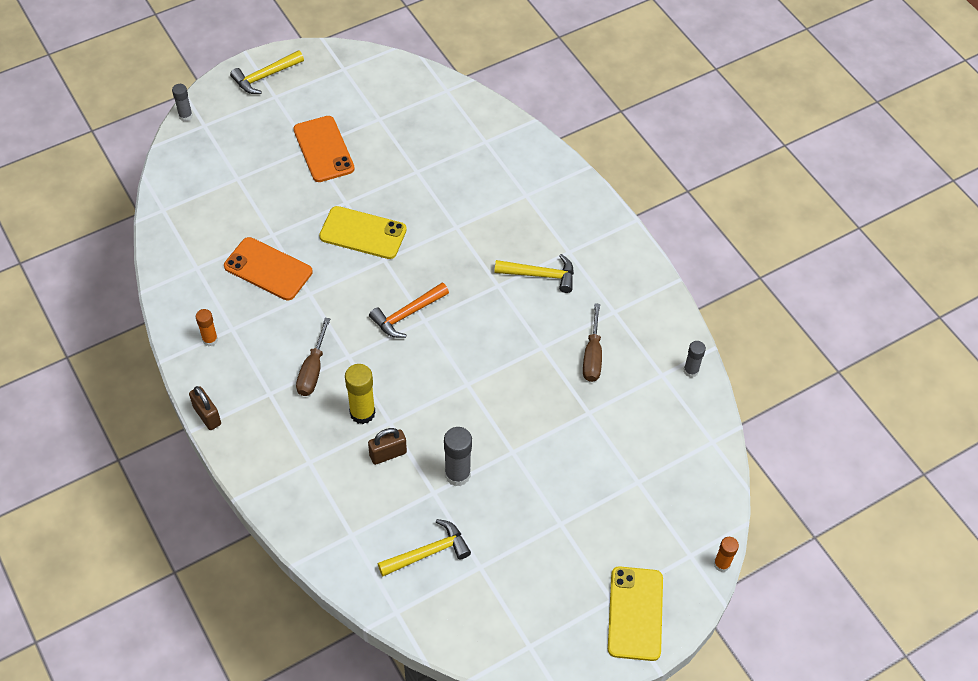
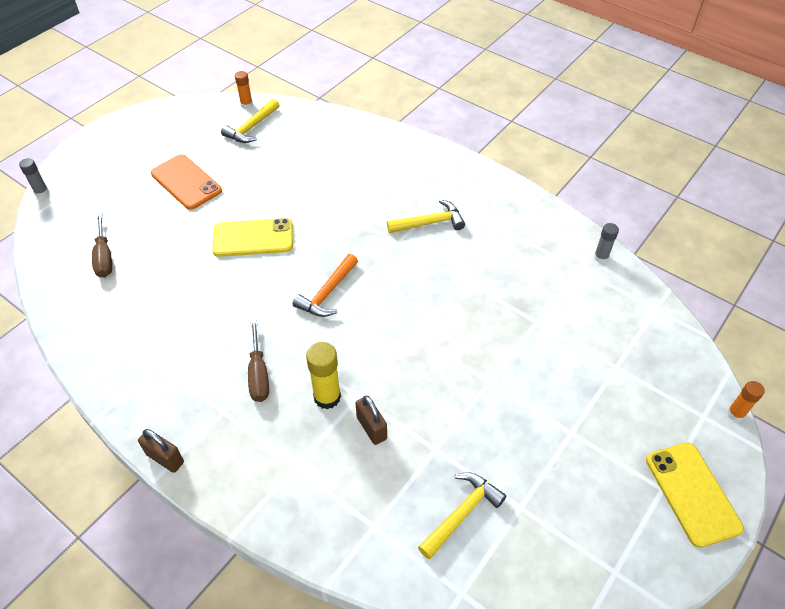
camera: 20 degrees left, 5 degrees down
(210, 340) = (139, 381): orange glue stick -> orange glue stick (246, 104)
(265, 76) = (107, 142): yellow hammer -> yellow hammer (251, 127)
(268, 269) = (174, 296): orange phone -> none
(388, 454) = (371, 428): brown padlock -> brown padlock turned 75 degrees counterclockwise
(457, 474) = (449, 422): grey glue stick -> none
(592, 355) = (511, 272): brown screwdriver -> brown screwdriver (104, 256)

